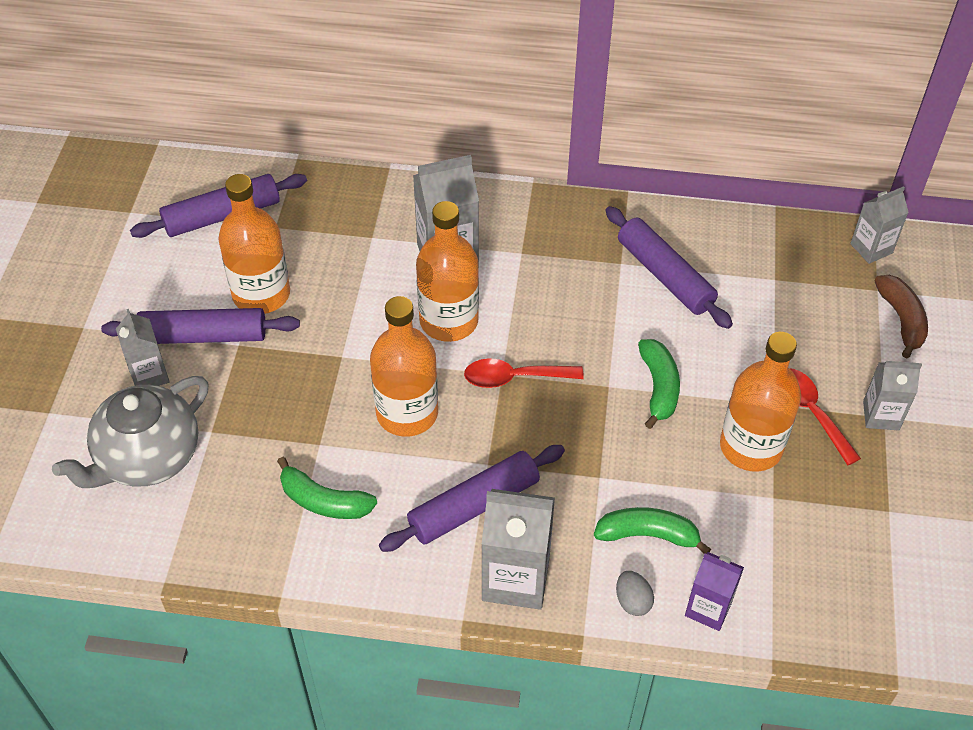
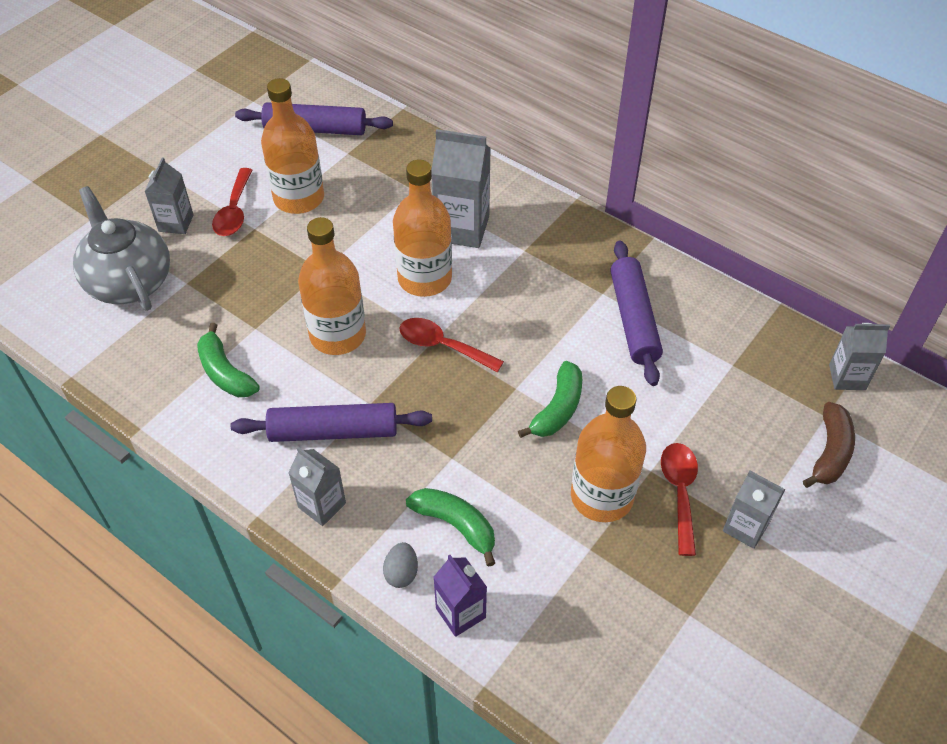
camera: 30 degrees right, 0 degrees up
(148, 457) = (129, 281): grey teapot -> grey teapot turned 75 degrees clockwise
(203, 336) = (234, 211): purple rolling pin -> red spoon
(516, 579) = (322, 505): grey carton -> grey carton, size x0.61

